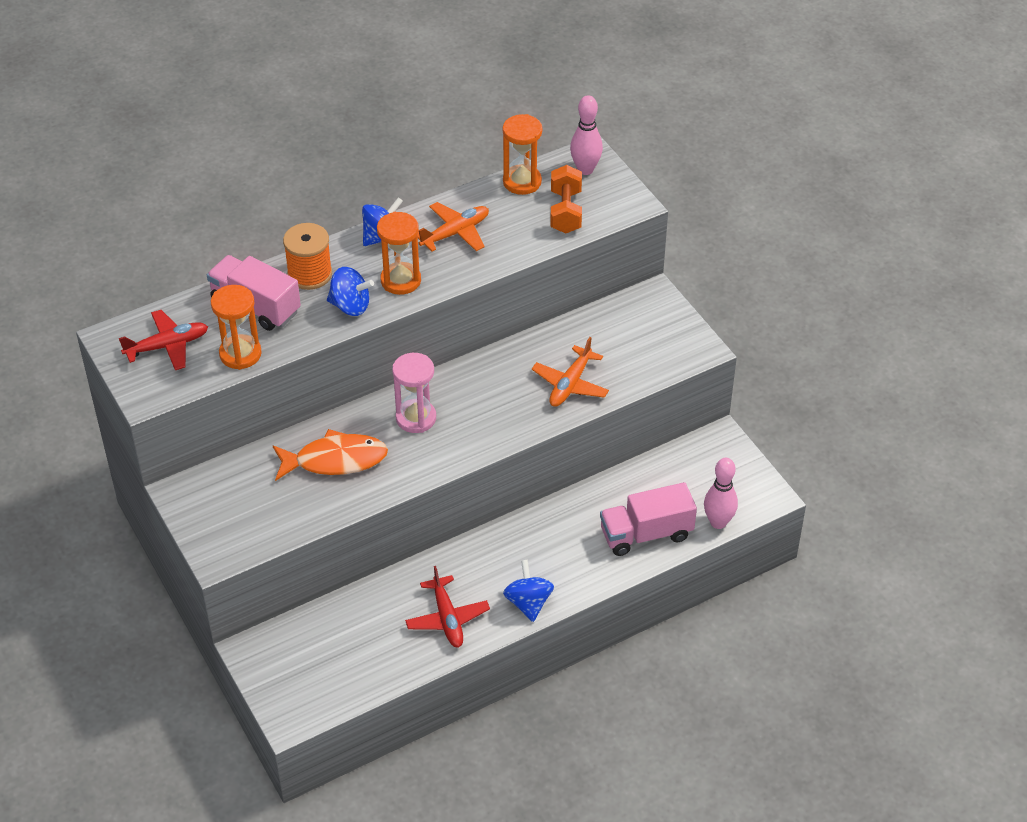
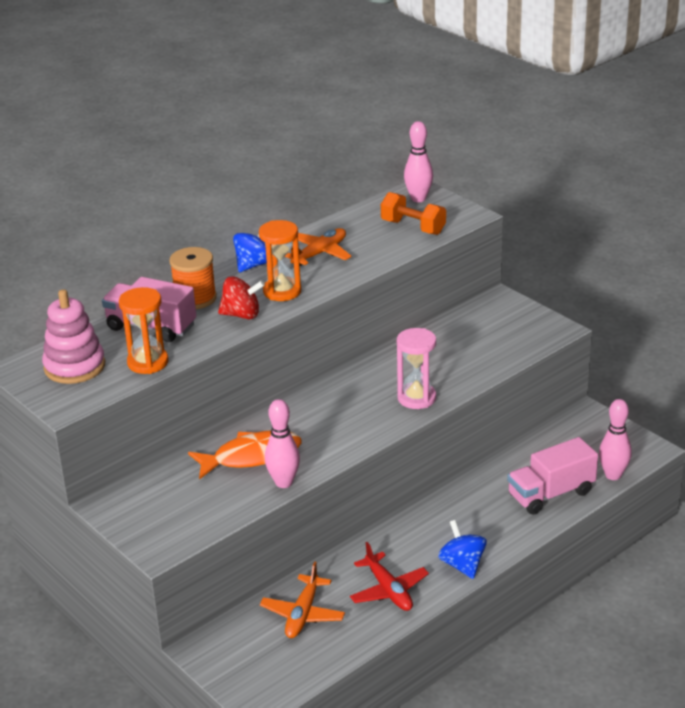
camera: 10 degrees left, 15 degrees down
(167, 346) = (74, 367): red plane -> pink stacking toy
(350, 306) = (241, 315): blue spinning top -> red spinning top
(358, 498) = (284, 482): none -> pink bowling pin
(416, 418) = (318, 414): pink hourglass -> pink hourglass (416, 398)
(522, 182) = (366, 213): orange hourglass -> none
(565, 212) = (413, 227): orange dumbbell -> orange dumbbell turned 45 degrees counterclockwise
(570, 384) = (451, 370): orange plane -> orange plane (303, 614)

